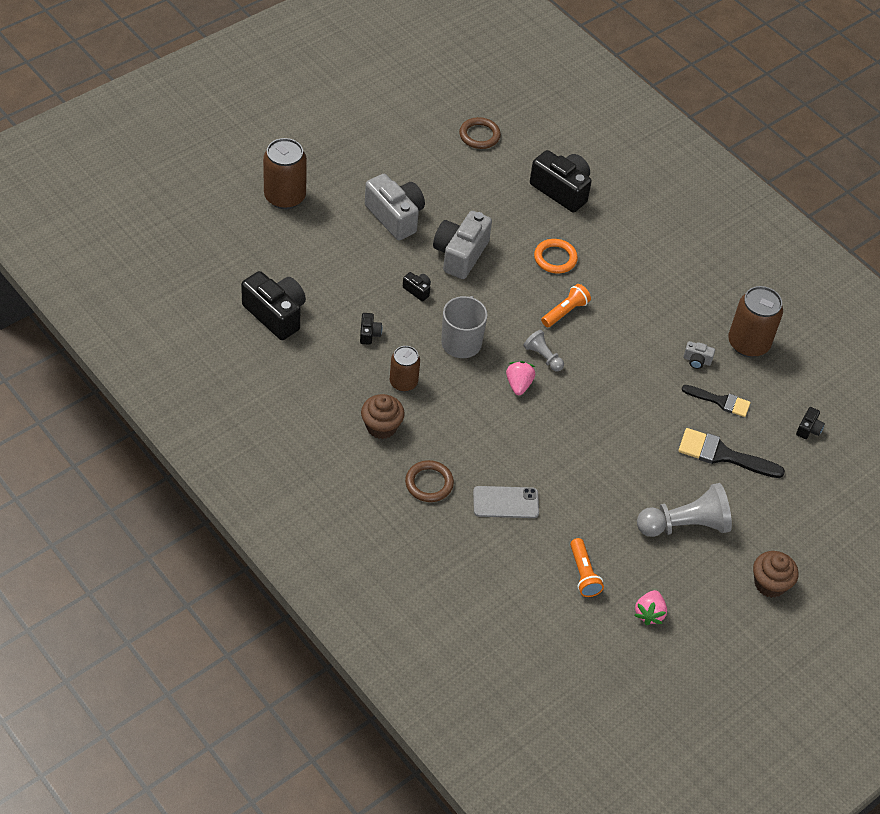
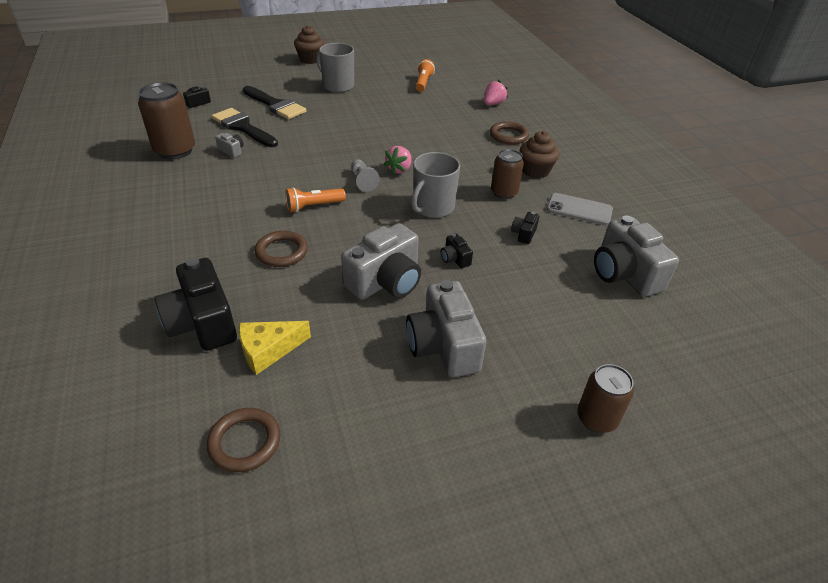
camera: 155 degrees left, 10 degrees down
(276, 314) = (624, 274): black camera -> grey camera
(285, 197) = (596, 418): brown can -> brown can, size x0.64
(505, 184) = (268, 350): none -> yellow cheese
(505, 502) = (455, 117): grey phone -> grey phone (579, 209)
(555, 258) = (281, 252): orange ring -> brown ring
(649, 613) = (394, 65): pink strawberry -> pink strawberry (493, 104)
(685, 525) = (337, 86): grey pawn -> grey mug
(720, 401) = (243, 127): black brush -> black brush, size x1.50

